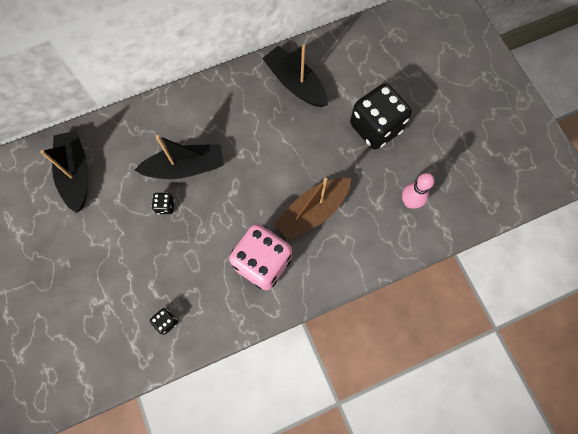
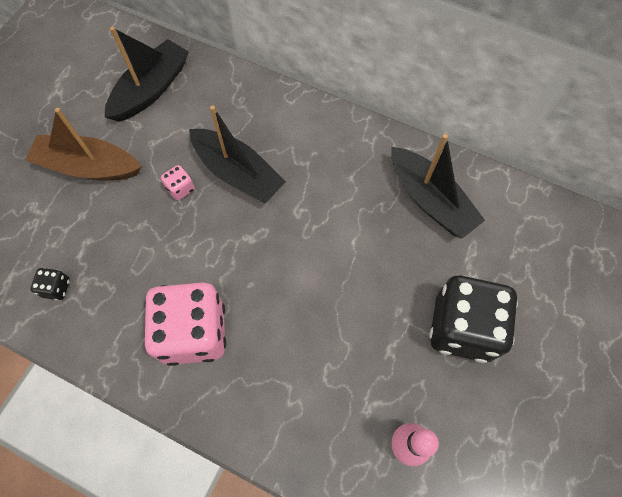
camera: 50 degrees right, 5 degrees down
(165, 206) = (180, 188): black dice -> pink dice
(295, 83) = (430, 200): black boat -> black boat turned 135 degrees clockwise
(312, 212) = (296, 339): brown boat -> brown boat (88, 167)

